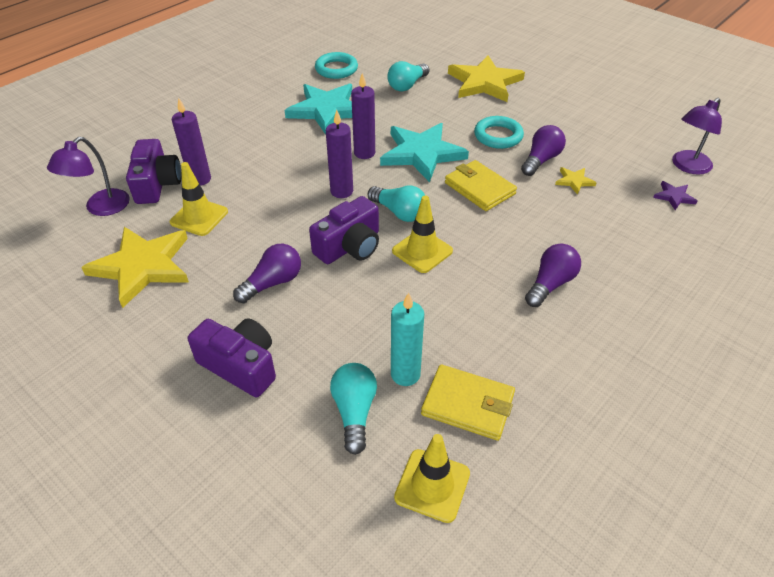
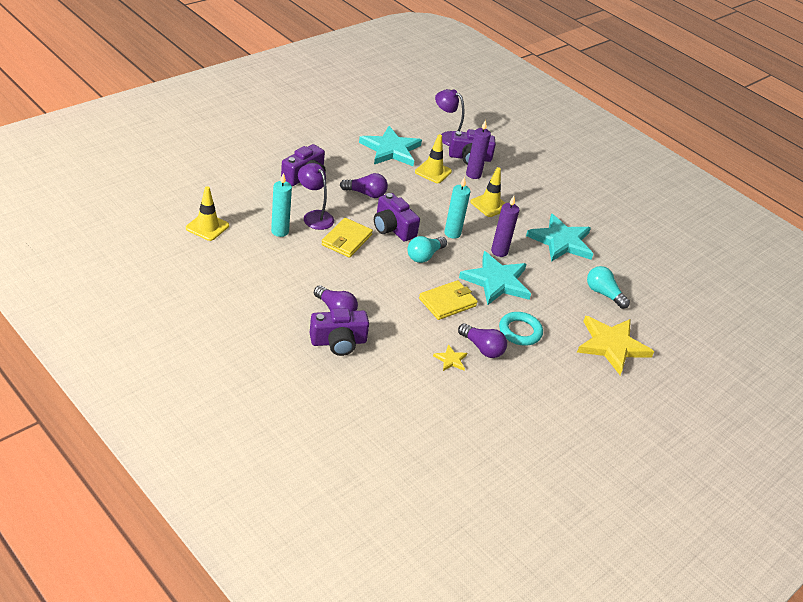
camera: 90 degrees right, 5 degrees down
(142, 266) = (391, 149): yellow star -> turquoise star
(273, 283) = (366, 194): purple light bulb -> purple light bulb turned 45 degrees counterclockwise
(336, 69) = (629, 256): turquoise ring -> none
(341, 191) = (452, 233): purple candle -> turquoise candle
(354, 411) = (261, 210): turquoise light bulb -> none
(422, 251) = (381, 258): yellow traffic cone -> yellow traffic cone (489, 205)
(468, 404) = (251, 250): yellow wallet -> yellow wallet (346, 240)
(607, 274) = (338, 342): none -> purple camera
(674, 197) = (421, 417): purple star -> none
(687, 167) = (464, 445): purple lamp -> purple lamp (314, 216)

